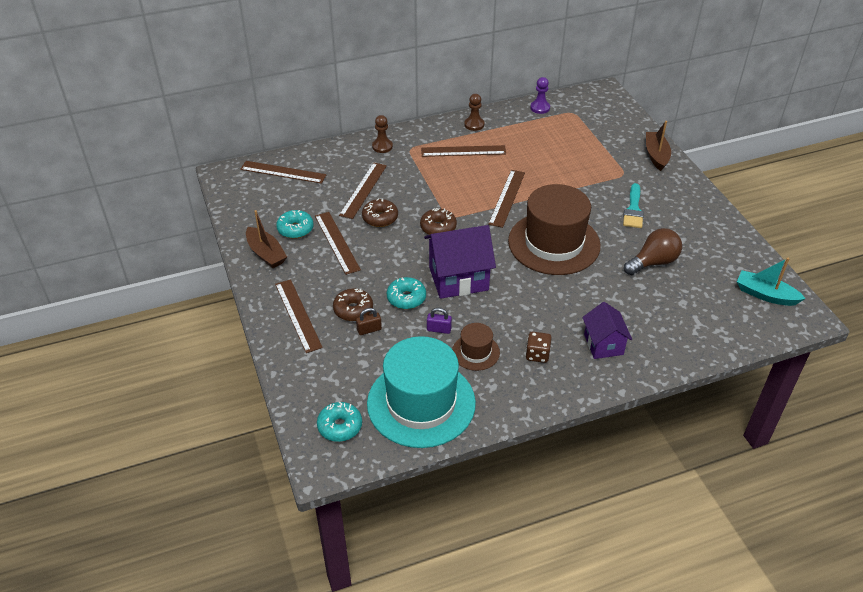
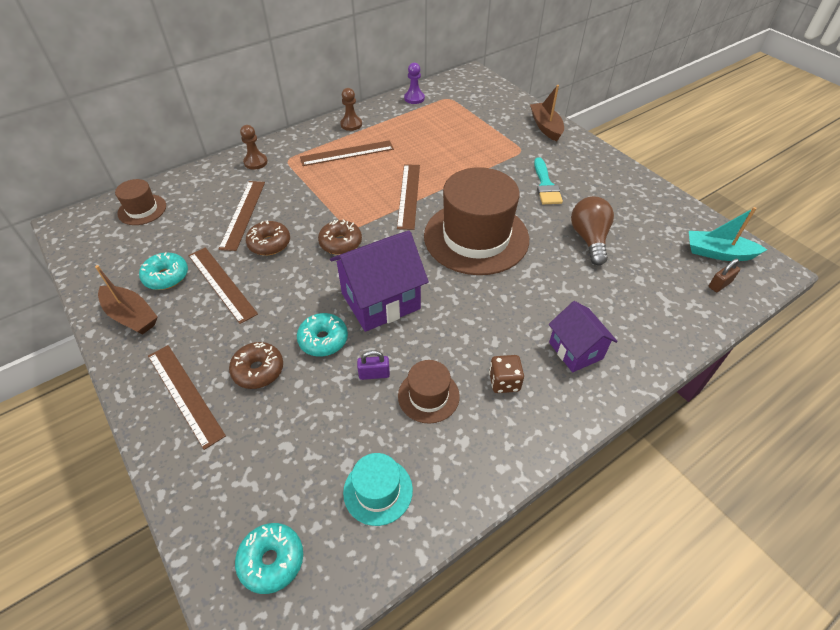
camera: 15 degrees left, 5 degrees up
(283, 172) = (142, 209): brown ruler -> brown hat
(369, 330) = (284, 394): brown padlock -> brown padlock (719, 284)
(421, 403) = (378, 491): turquoise hat -> turquoise hat, size x0.46
(653, 262) = (589, 239): brown light bulb -> brown light bulb turned 45 degrees counterclockwise

